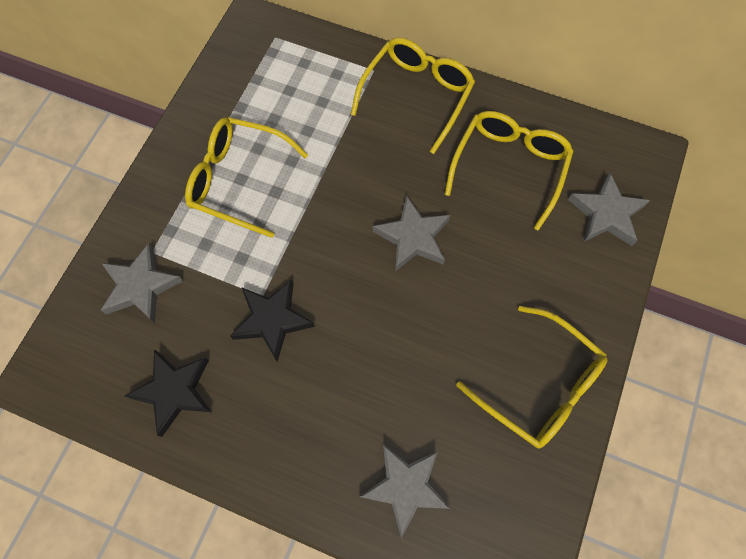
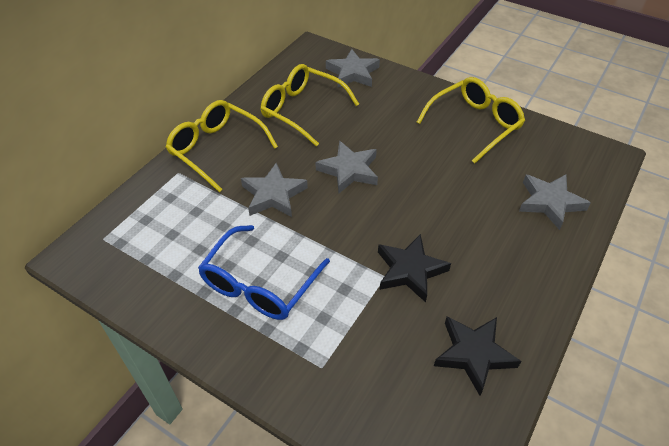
camera: 80 degrees left, 20 degrees down
(140, 286) = (360, 380): grey star -> grey star (273, 195)
(237, 180) = (259, 284): yellow glasses -> blue glasses

